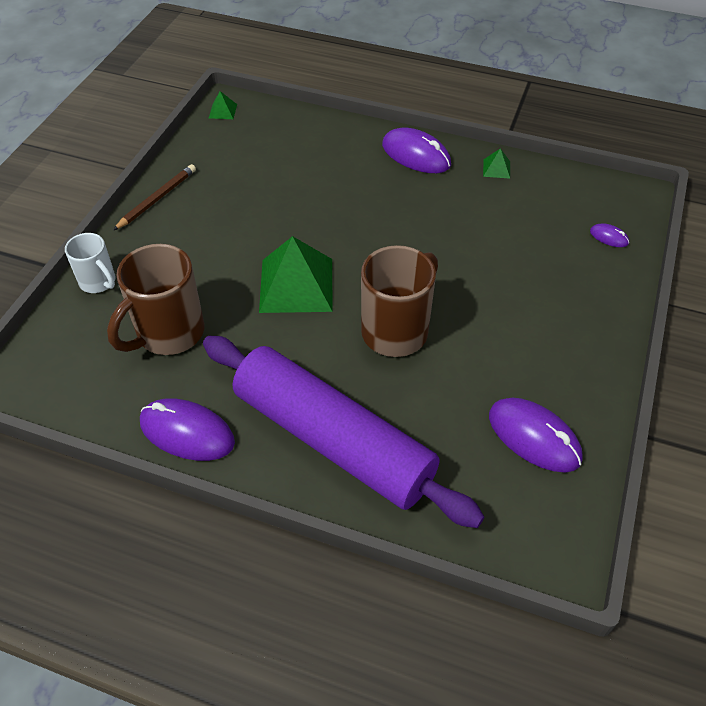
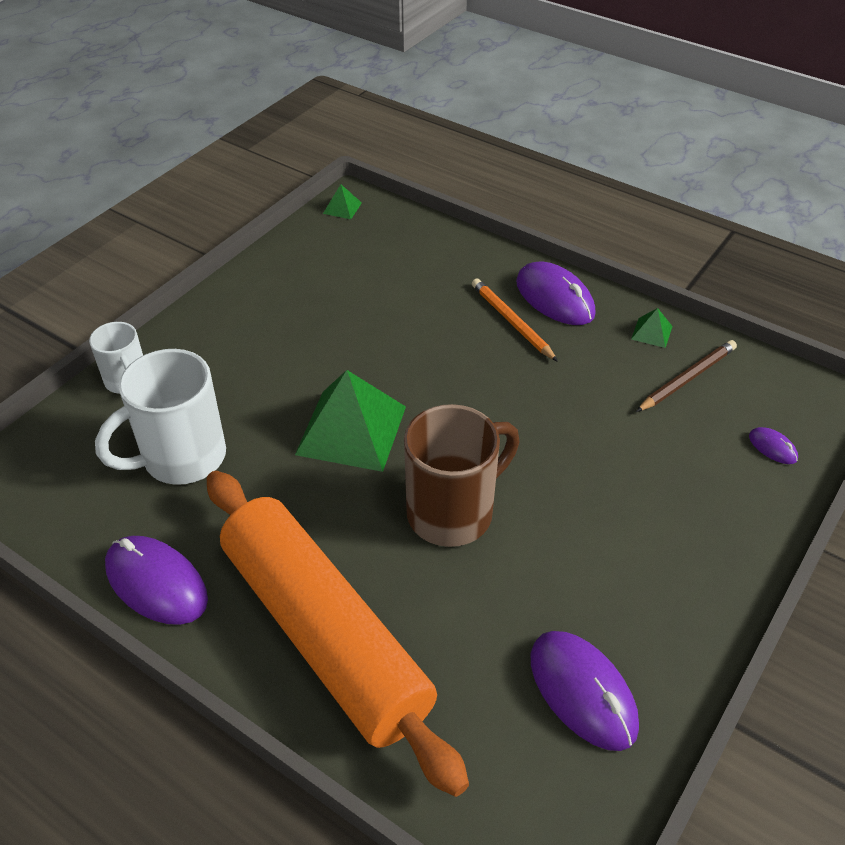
camera: 15 degrees right, 5 degrees down
(157, 199) = (229, 297): brown pencil -> brown pencil (687, 379)
(168, 333) = (181, 458): brown mug -> white mug
(333, 440) = (324, 634): purple rolling pin -> orange rolling pin
(390, 179) = (512, 322): none -> orange pencil

